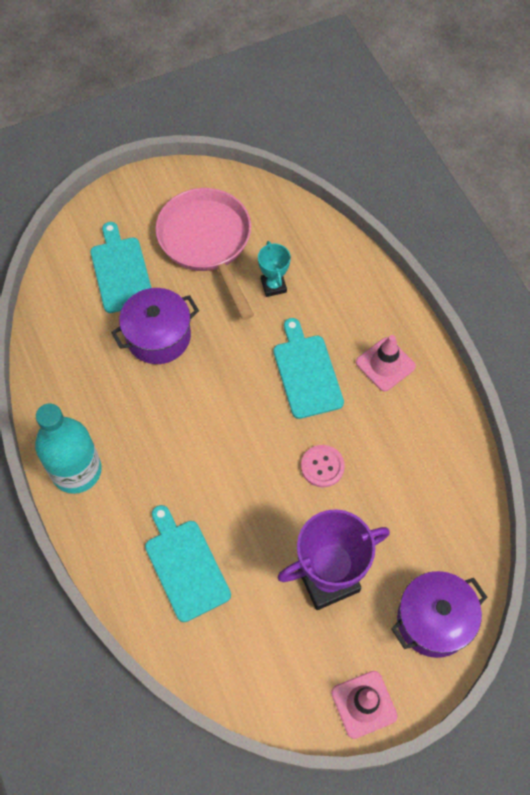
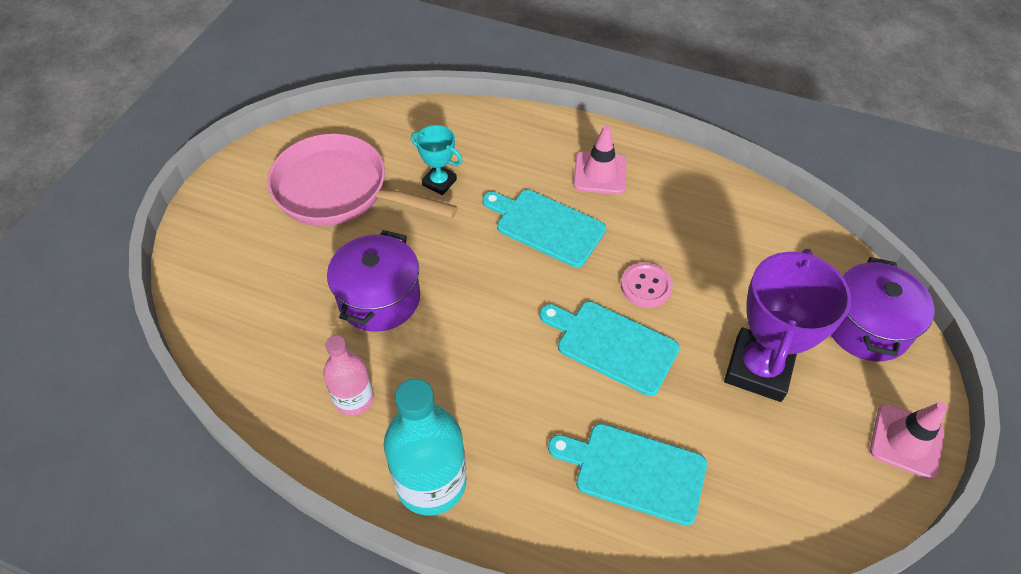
camera: 45 degrees left, 10 degrees down
(85, 387) = (354, 399): none -> pink bottle
(121, 272) = (278, 272): turquoise cutting board -> turquoise cutting board (612, 345)

